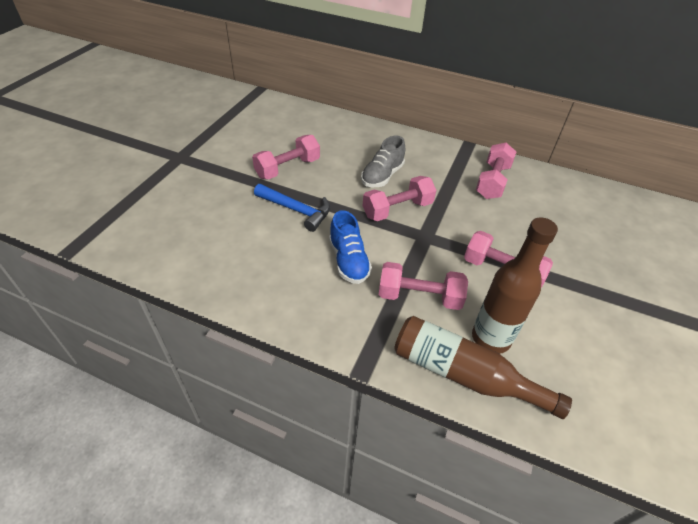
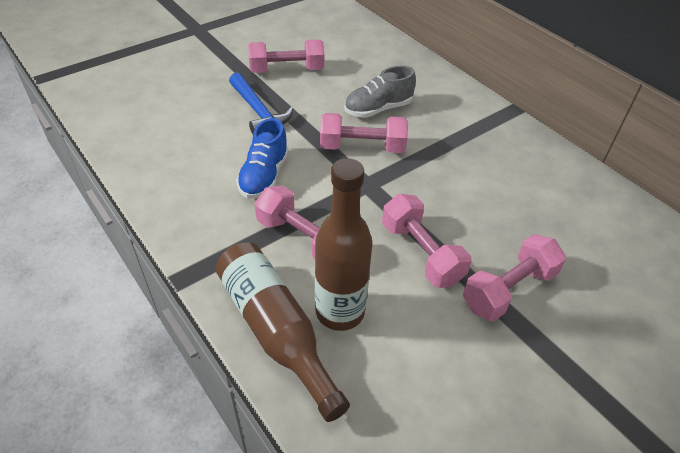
camera: 30 degrees right, 0 degrees up
(492, 181) = (504, 158): pink dumbbell -> pink dumbbell (508, 289)

